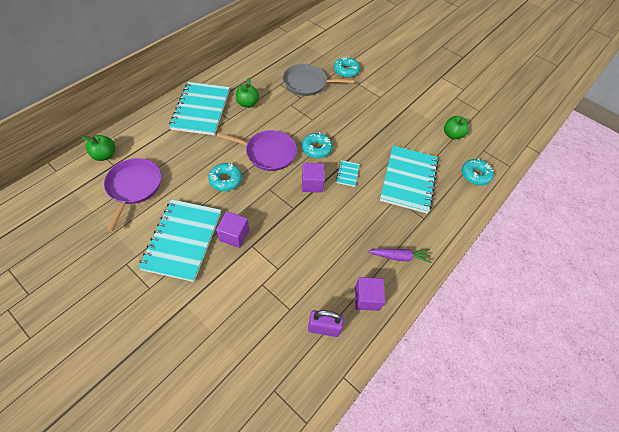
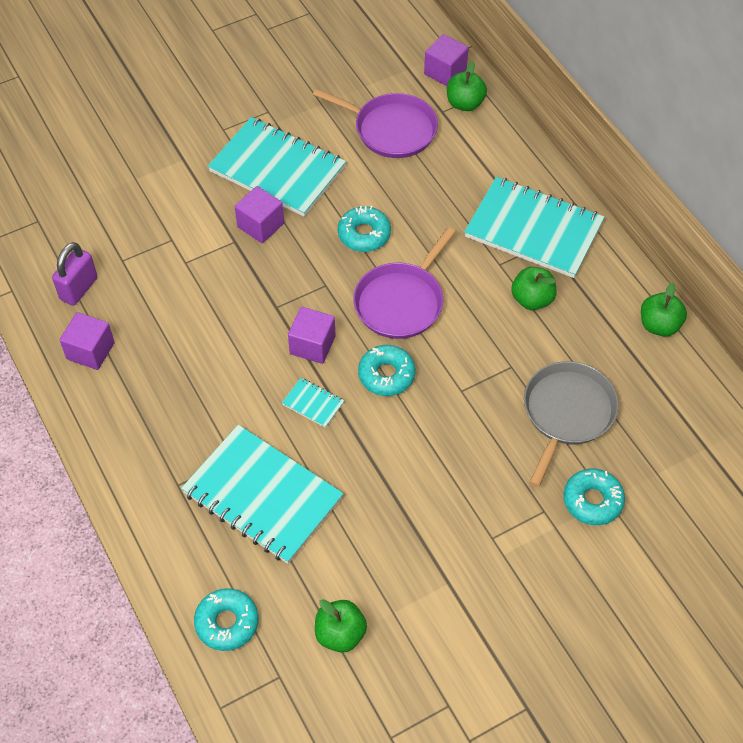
camera: 115 degrees right, 0 degrees up
(75, 171) = (445, 72): none -> purple cube
(247, 61) = (659, 325): none -> green apple
(399, 257) = (129, 418): purple carrot -> none

